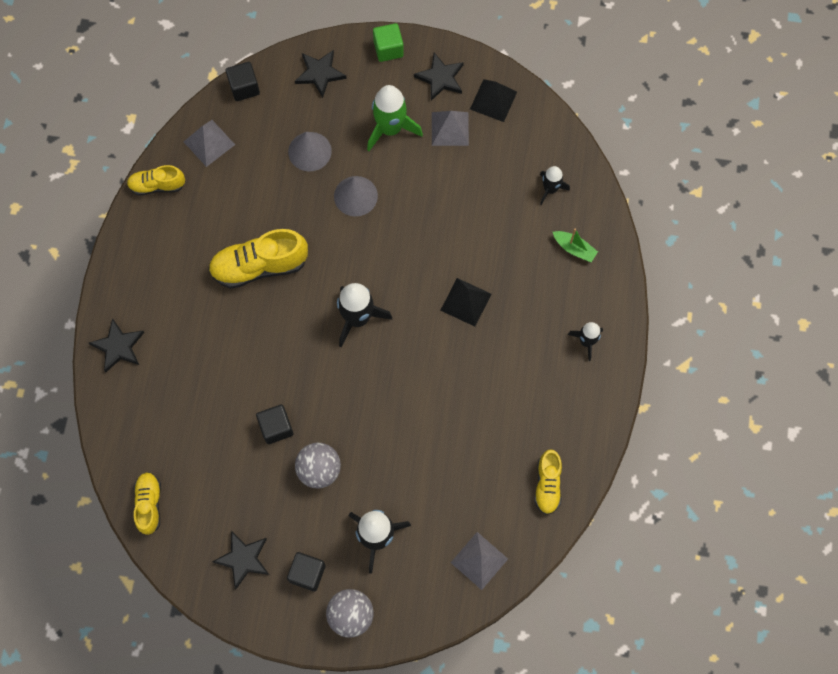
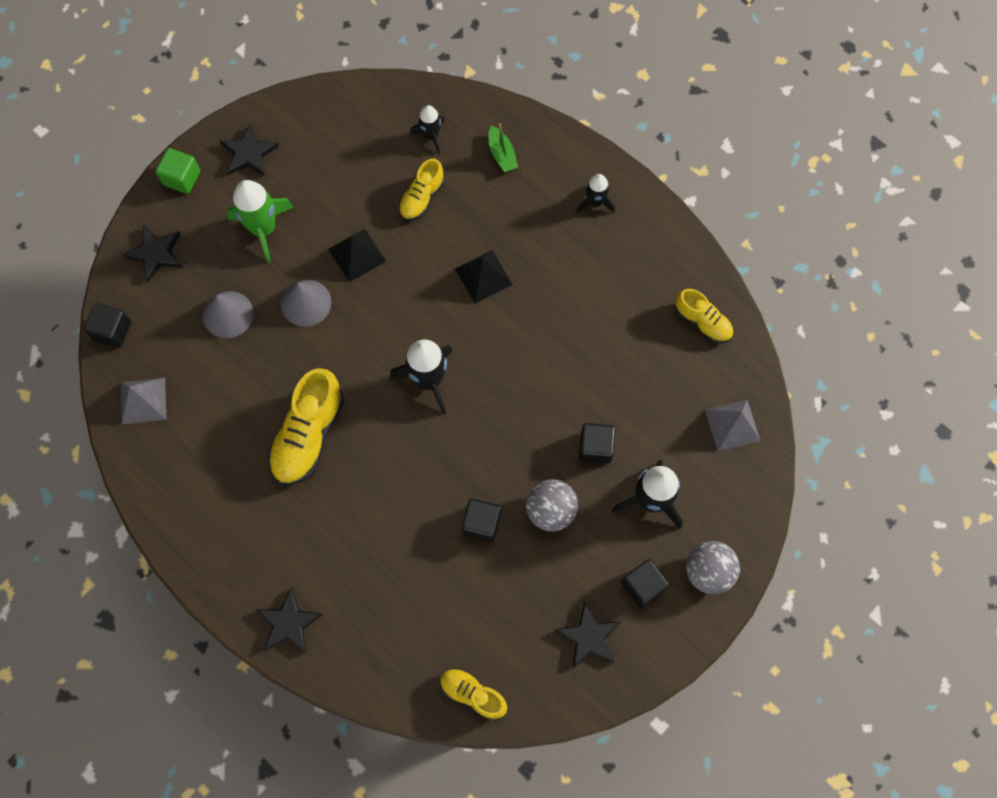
camera: 55 degrees left, 0 degrees up
(157, 185) = (148, 478): yellow shoe -> yellow shoe (422, 198)
(390, 470) = (595, 447): none -> black cube
(450, 128) = (305, 178): grey pyramid -> none
(493, 100) = (307, 124): black pyramid -> black pyramid (357, 255)
(574, 249) = (502, 154): green boat -> green boat turned 90 degrees clockwise

